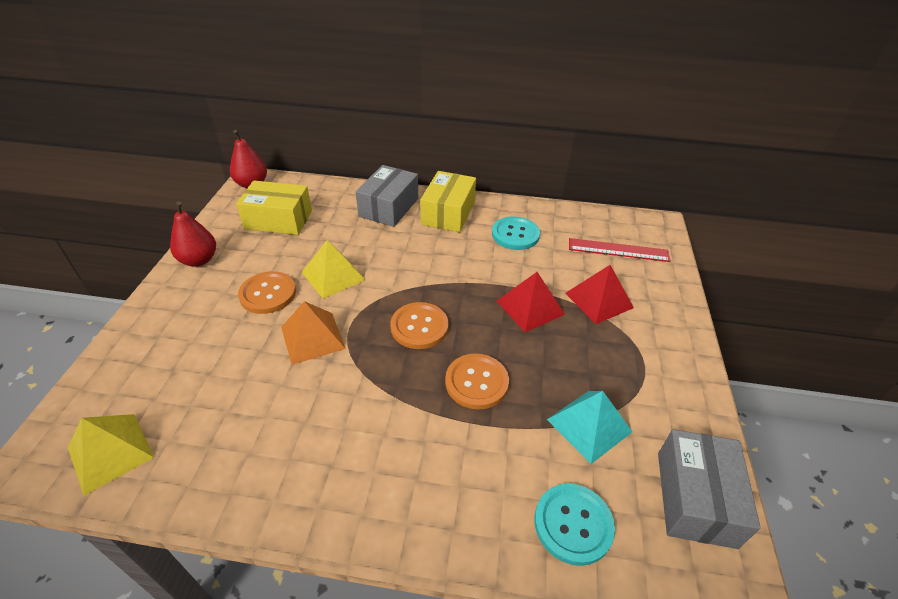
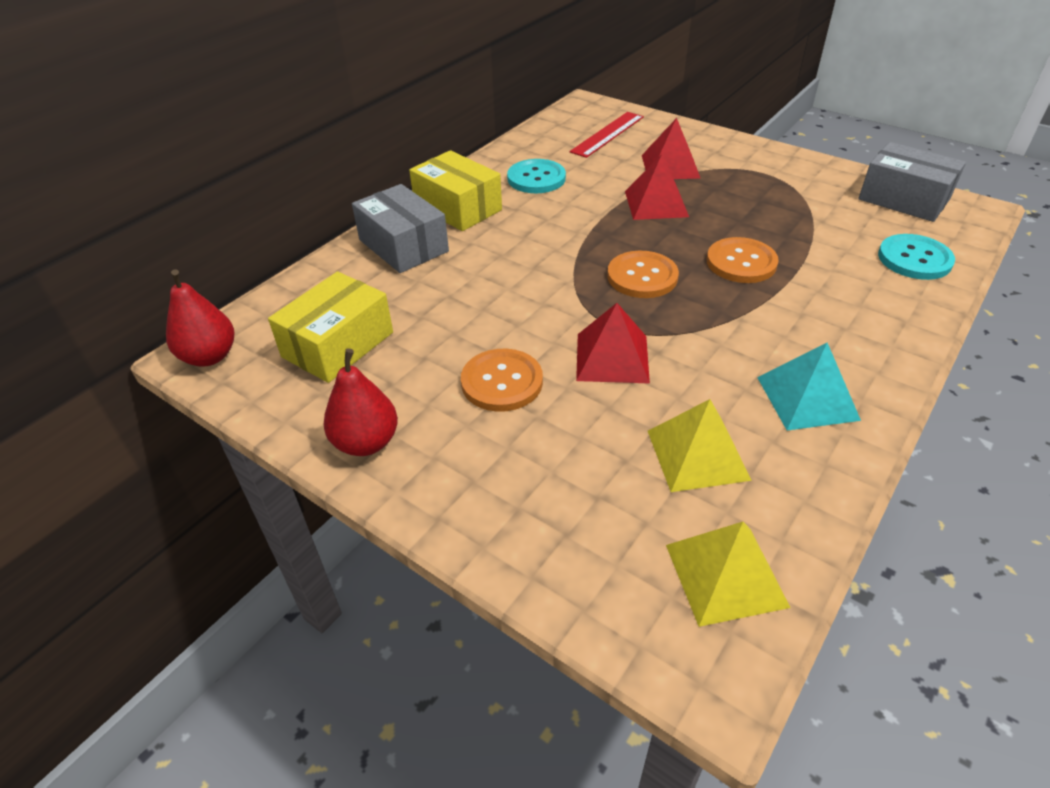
camera: 60 degrees left, 0 degrees up
(313, 337) = (612, 357): orange pyramid -> red pyramid
(333, 276) = (507, 319): yellow pyramid -> yellow pyramid (698, 455)
(589, 425) = (818, 220): turquoise pyramid -> turquoise pyramid (807, 398)

